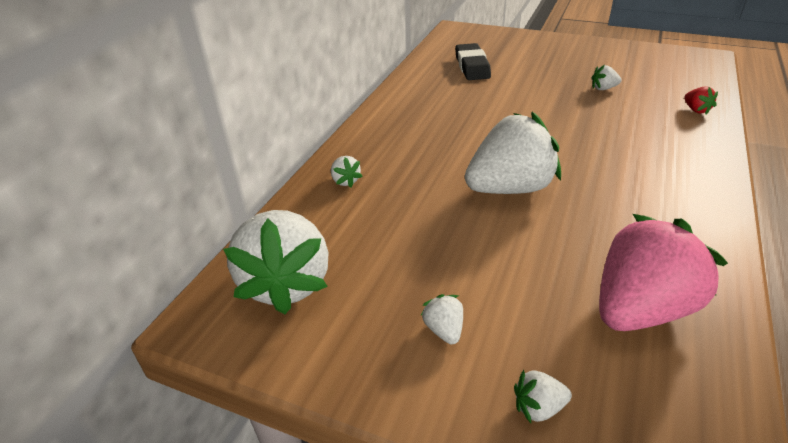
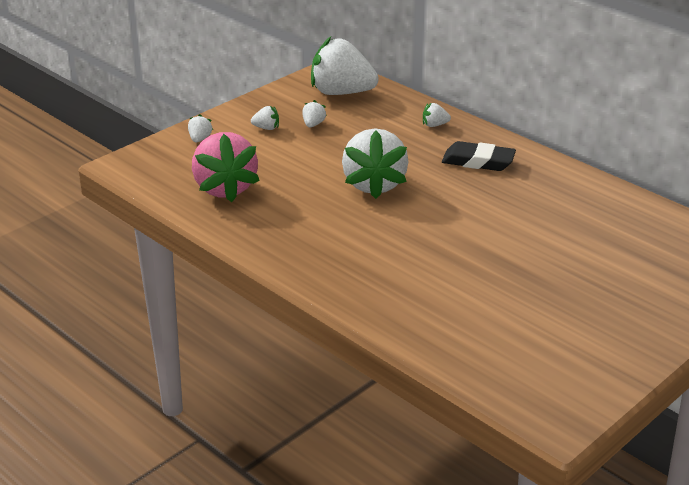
camera: 110 degrees right, 5 degrees down
(472, 66) = (620, 232): black eraser -> black eraser (478, 162)
(603, 88) = (511, 296): white strawberry -> white strawberry (313, 124)
(696, 110) = (425, 333): red strawberry -> none

